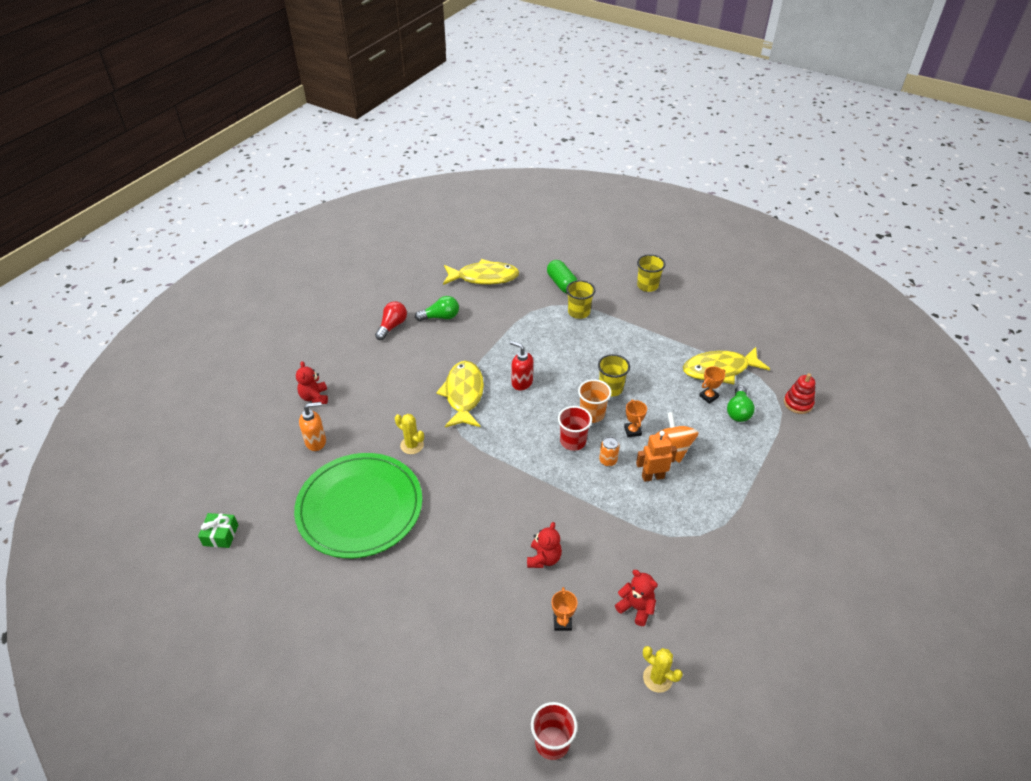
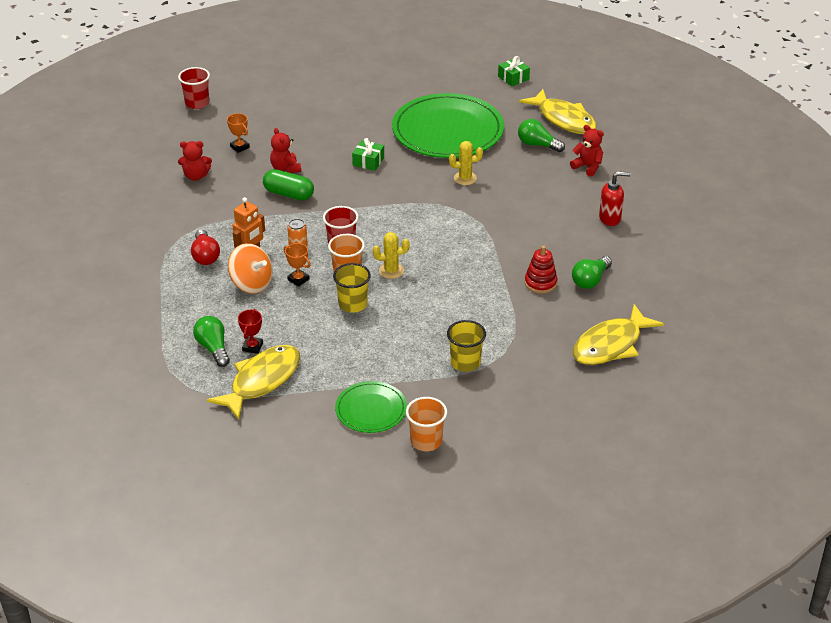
camera: 140 degrees right, 5 degrees down
(316, 442) = (537, 145): orange soap dispenser -> green light bulb
(392, 326) = (619, 248): red light bulb -> red light bulb (205, 256)
(463, 394) = (475, 230): yellow fish -> yellow fish (563, 119)
(465, 516) = (368, 161): none -> green gift
(521, 382) = (438, 266): red soap dispenser -> red soap dispenser (610, 218)
(561, 284) = (522, 386): green capsule -> green capsule (289, 194)
(647, 286) = (426, 441): yellow cup -> orange cup
(657, 678) = (154, 153): yellow cactus -> yellow cactus (391, 271)
(663, 317) = (371, 409): none -> green plate
(708, 396) = (252, 347): orange trophy -> red trophy
(798, 403) = (157, 388): red stacking toy -> red stacking toy (540, 283)

